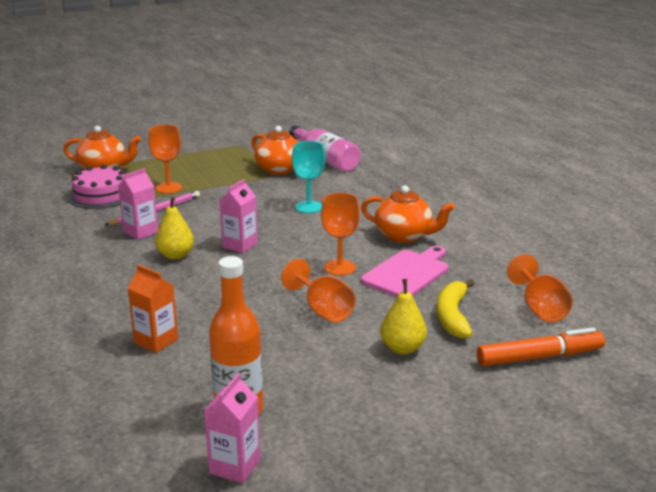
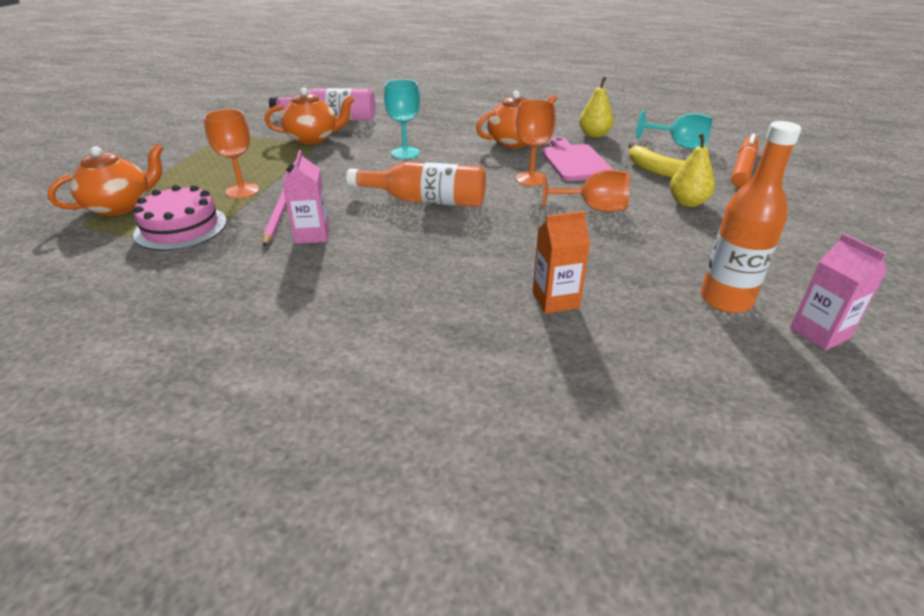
camera: 50 degrees left, 10 degrees up
(175, 255) = (394, 234): yellow pear -> yellow pear (594, 135)
(240, 245) = (425, 201): pink carton -> orange bottle
(540, 308) = (679, 145): orange goblet -> turquoise goblet

